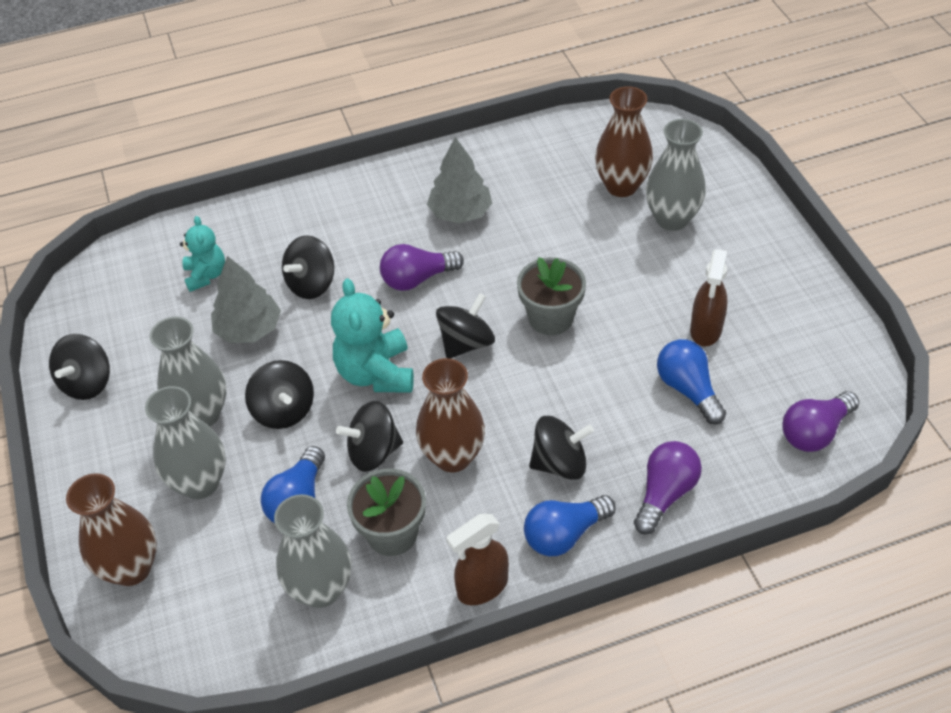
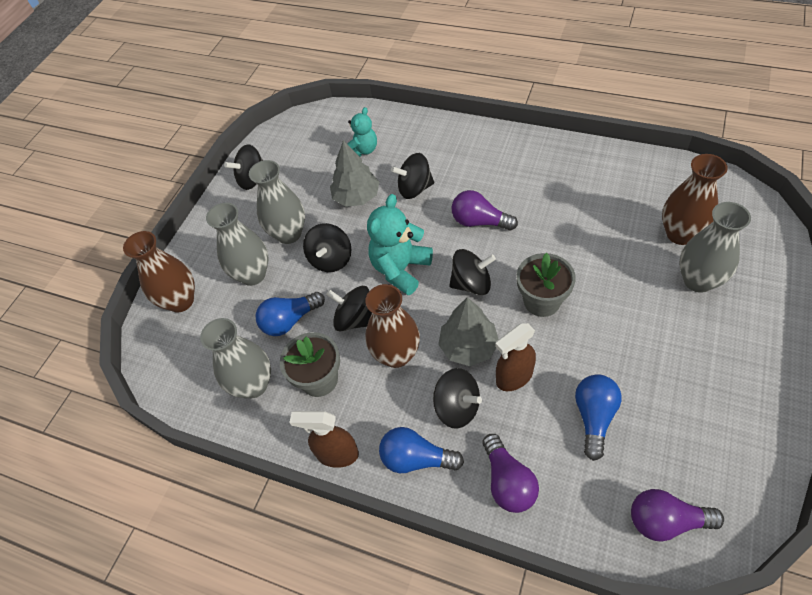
camera: 45 degrees right, 5 degrees up
(460, 213) = (546, 192): grey tree -> grey tree (468, 346)
(665, 493) = (508, 482): purple light bulb -> purple light bulb turned 90 degrees clockwise
(706, 330) = (648, 381): brown spray bottle -> brown spray bottle (514, 377)

